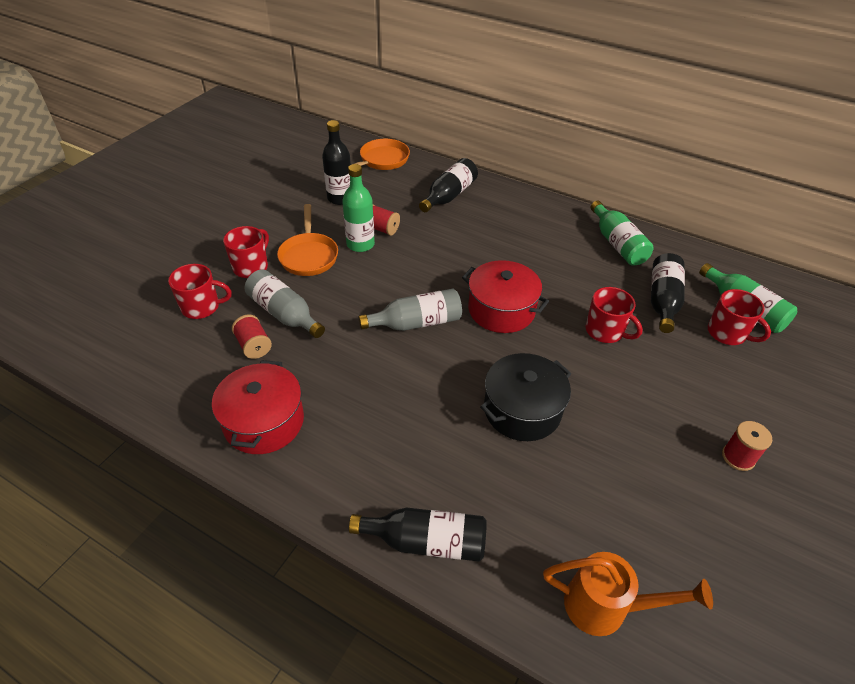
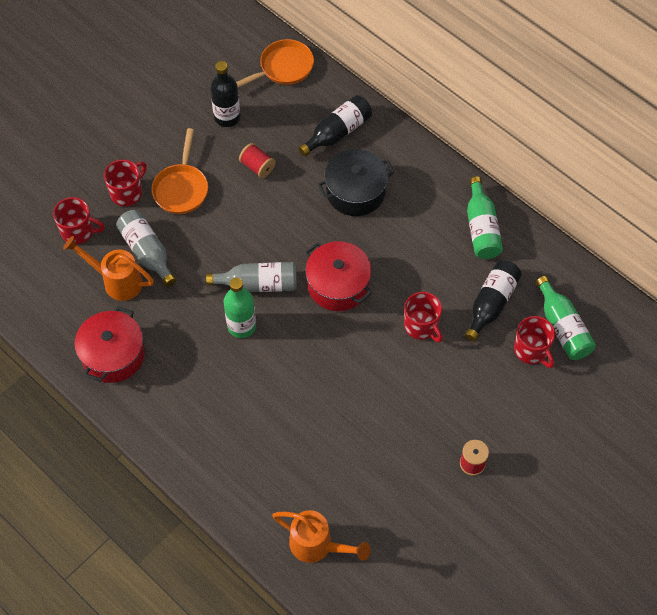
camera: 15 degrees right, 15 degrees up
(254, 346) = (116, 281): red spool -> orange watering can
(360, 244) = (232, 183): green bottle -> green bottle (241, 326)
(426, 542) = (210, 475): black bottle -> none
(522, 410) = (318, 387): black pot -> black pot (355, 192)

